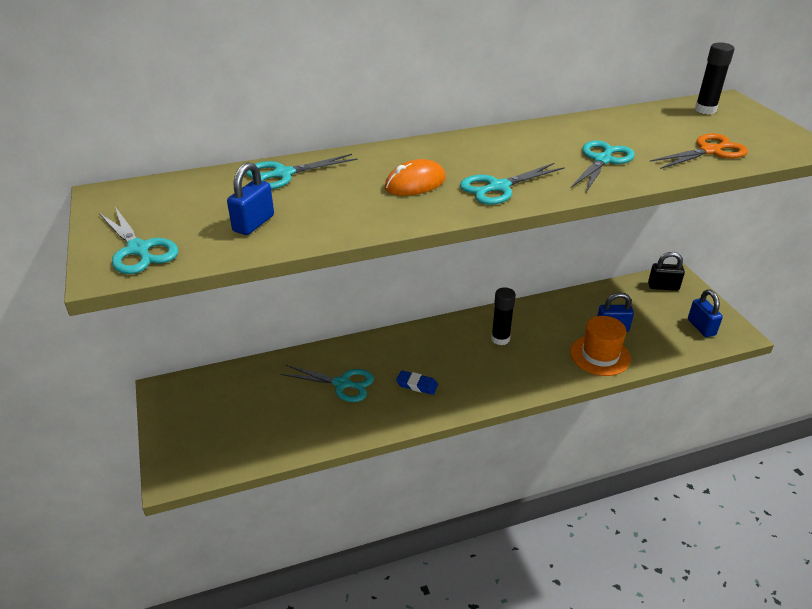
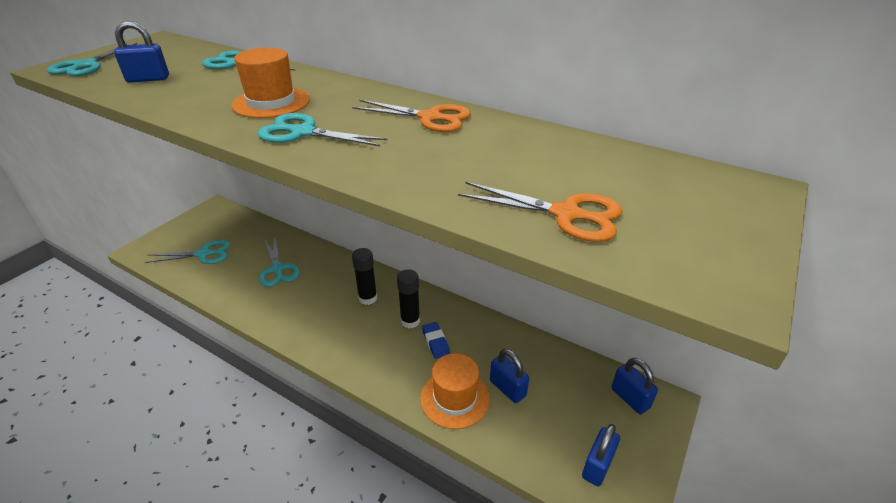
camera: 50 degrees right, 0 degrees up
(415, 183) = (271, 102): orange mouse -> orange hat
(417, 385) = (307, 304): blue eraser -> blue eraser (435, 342)
(532, 140) = (430, 118): none -> orange scissors
(602, 160) = (434, 160): turquoise scissors -> turquoise scissors (203, 254)
(663, 286) = (630, 398): black padlock -> blue padlock
(705, 110) = (690, 180): black glue stick -> black glue stick (368, 298)

